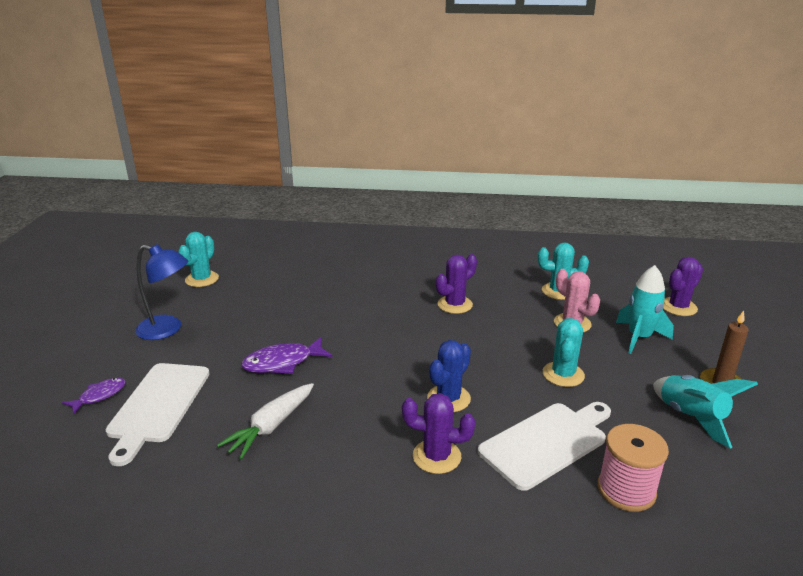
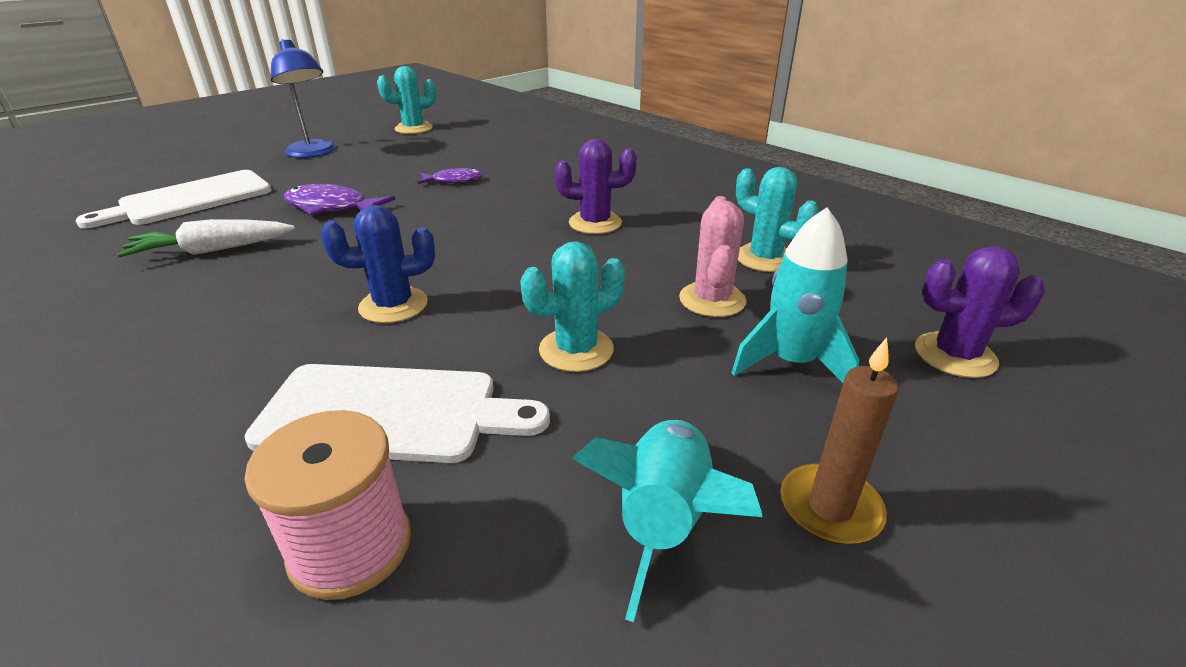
camera: 40 degrees right, 5 degrees up
(99, 396) = (179, 178): purple fish -> purple fish (454, 180)
(436, 456) = (259, 353): purple cactus -> none

